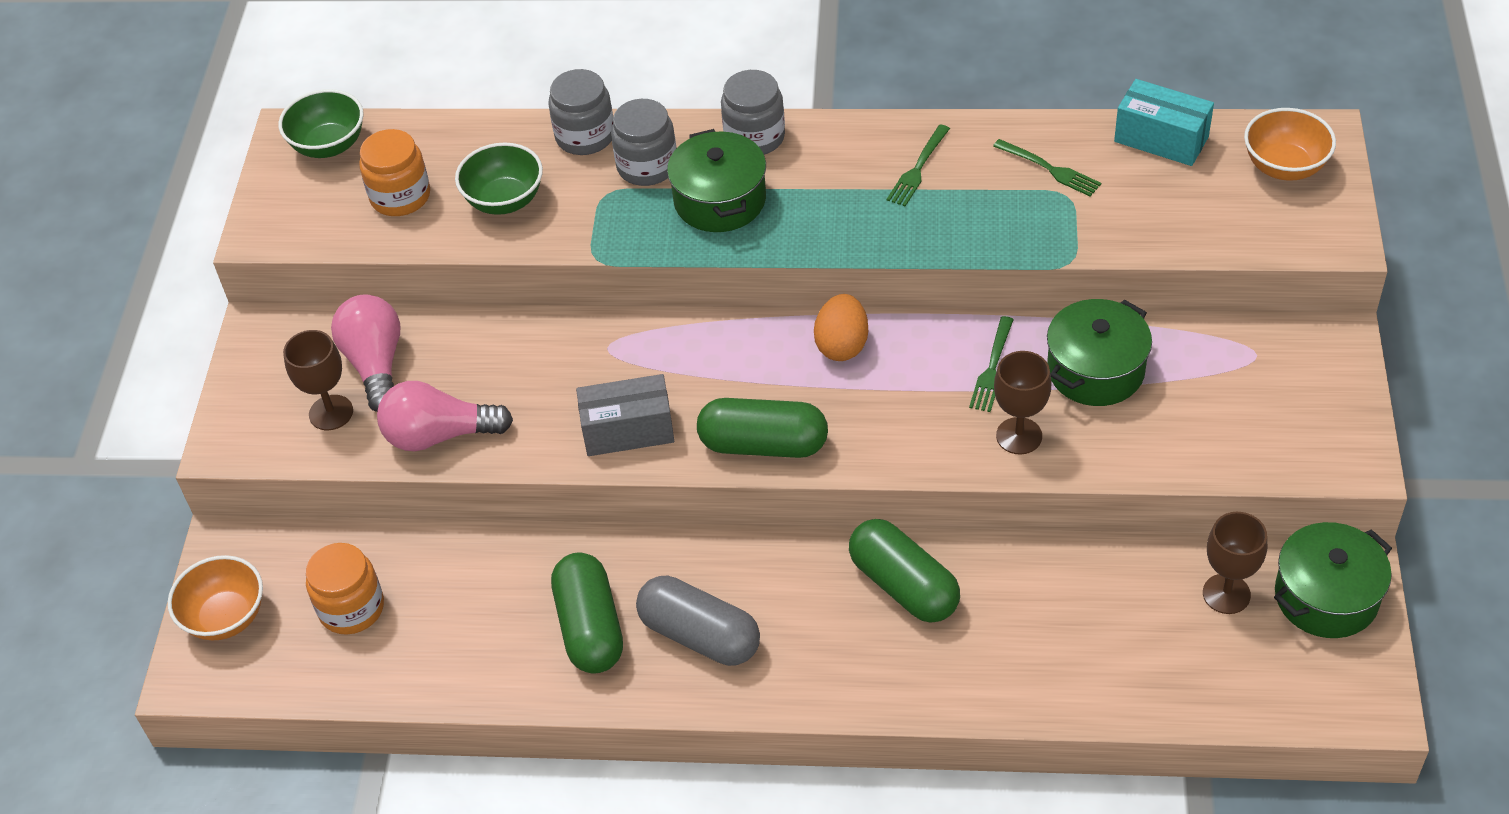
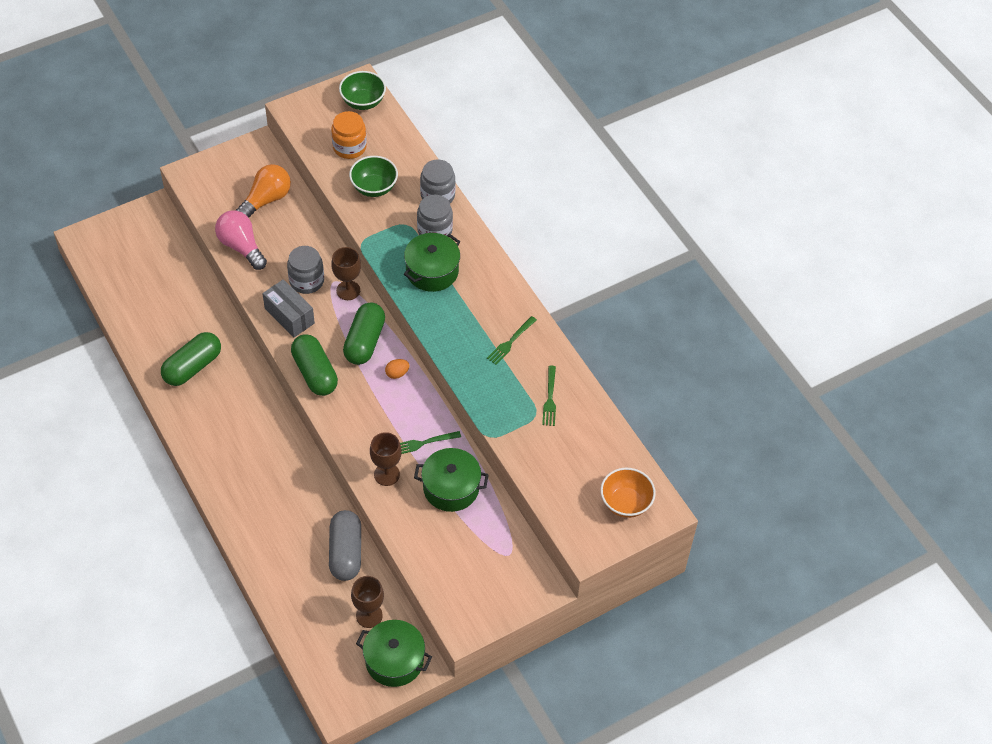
camera: 50 degrees right, 5 degrees up
(226, 617) = (118, 232): orange bowl -> none
(331, 413) = (228, 200): brown goblet -> brown goblet (348, 290)
(351, 608) = (149, 274): orange jar -> none
(375, 364) = (266, 200): pink light bulb -> orange light bulb
(700, 635) = (213, 411): grey capsule -> grey capsule (345, 552)
(754, 137) = (485, 263): grey jar -> grey jar (306, 281)
(842, 345) = (397, 373): orange egg -> orange egg, size x0.62
(904, 585) = (290, 477): green capsule -> green capsule (365, 341)
(918, 168) = (510, 342): green fork -> green fork turned 45 degrees counterclockwise
(1161, 139) = (607, 438): turquoise box -> none

